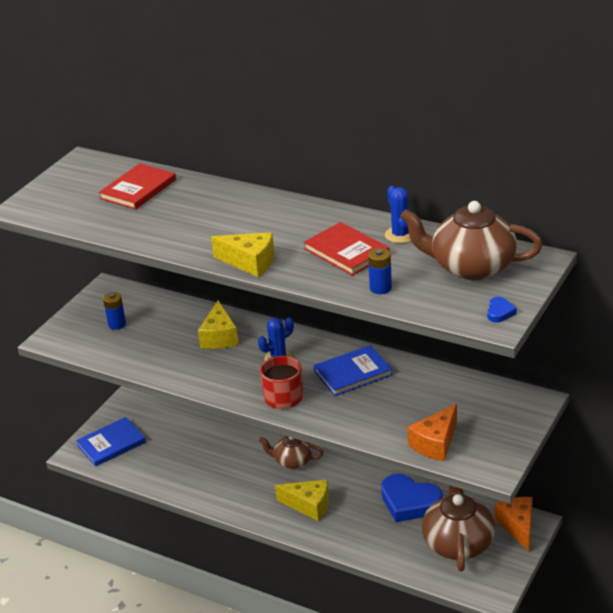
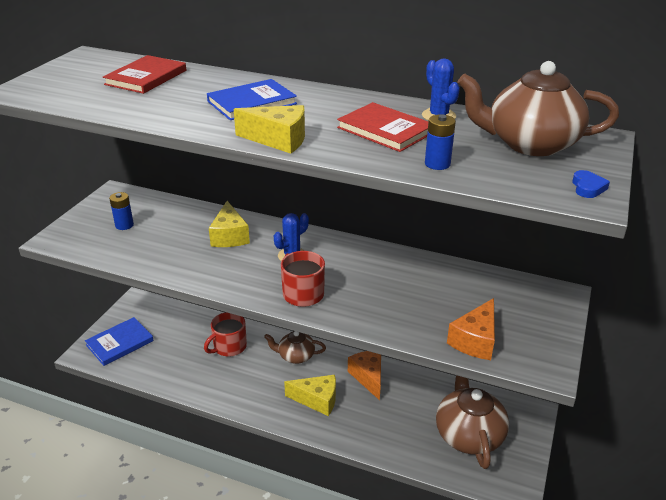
camera: 10 degrees left, 0 degrees up
(224, 450) = (229, 347): none -> red mug
(353, 373) = (370, 269): blue book -> blue book (252, 103)
(409, 502) = (413, 394): blue heart -> none
(518, 526) = (521, 416): orange cheese -> orange cheese (368, 377)

